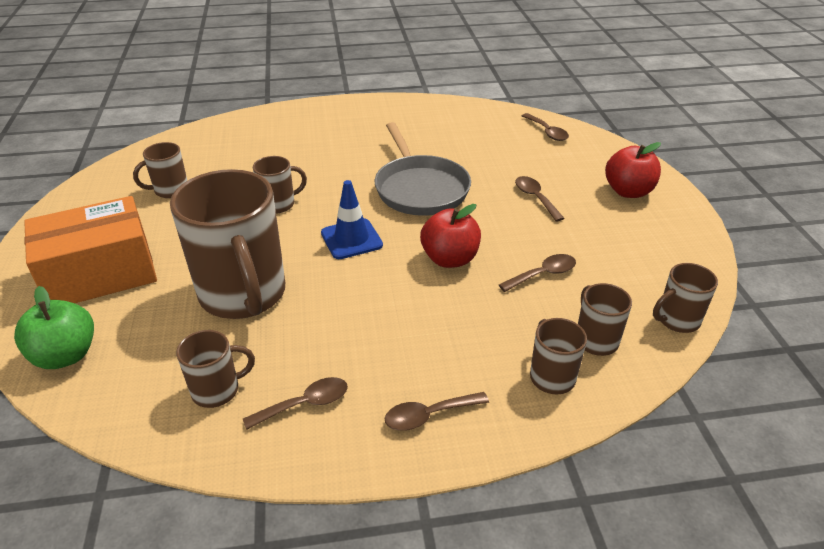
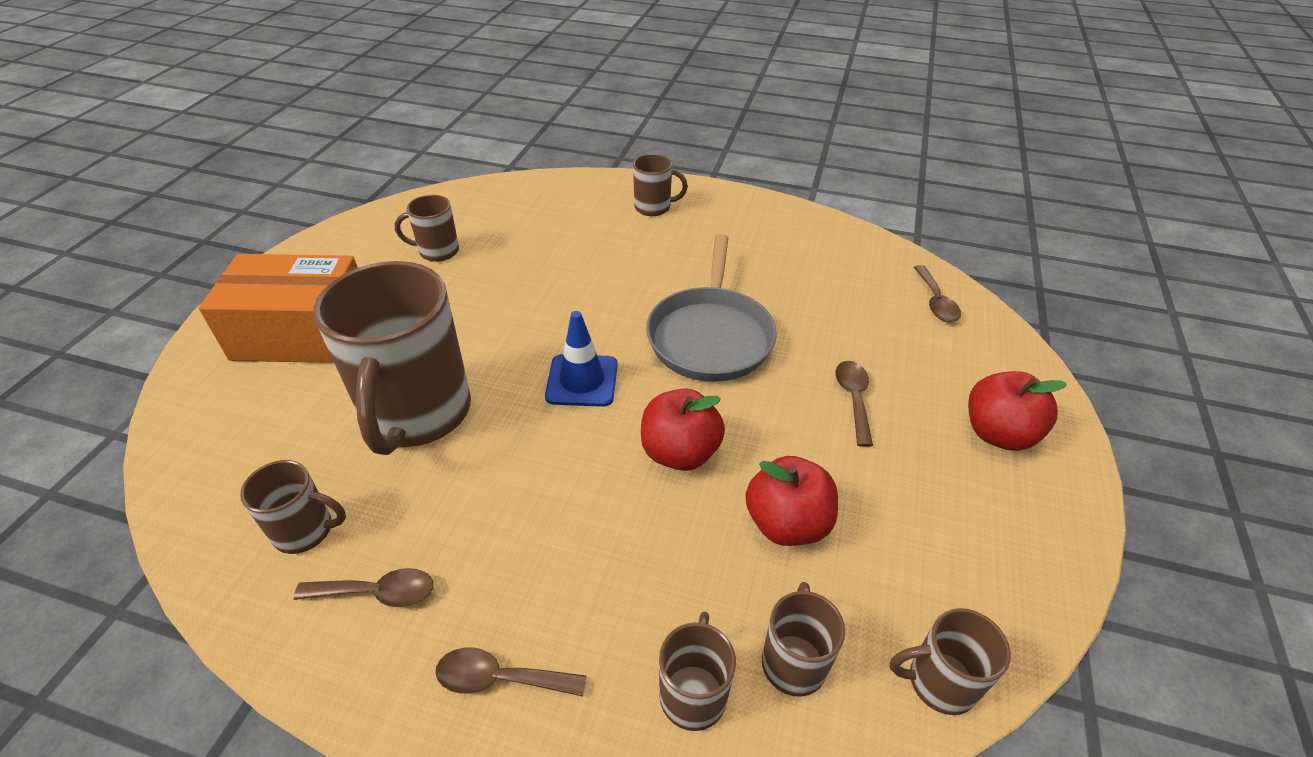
camera: 25 degrees right, 5 degrees up
(66, 355) = (204, 422): green apple -> none
(279, 204) = (534, 305): brown mug -> brown mug (654, 207)
(543, 274) = (787, 523): brown spoon -> red apple

